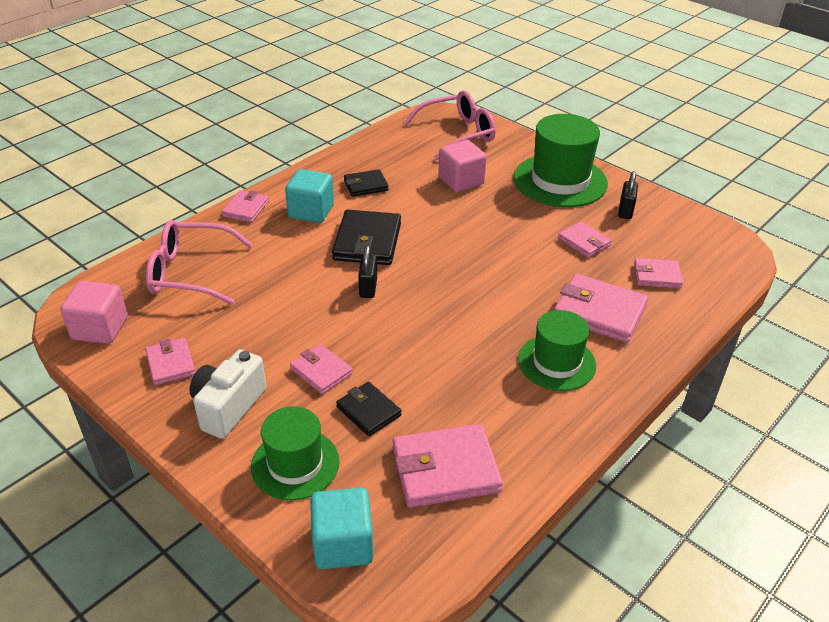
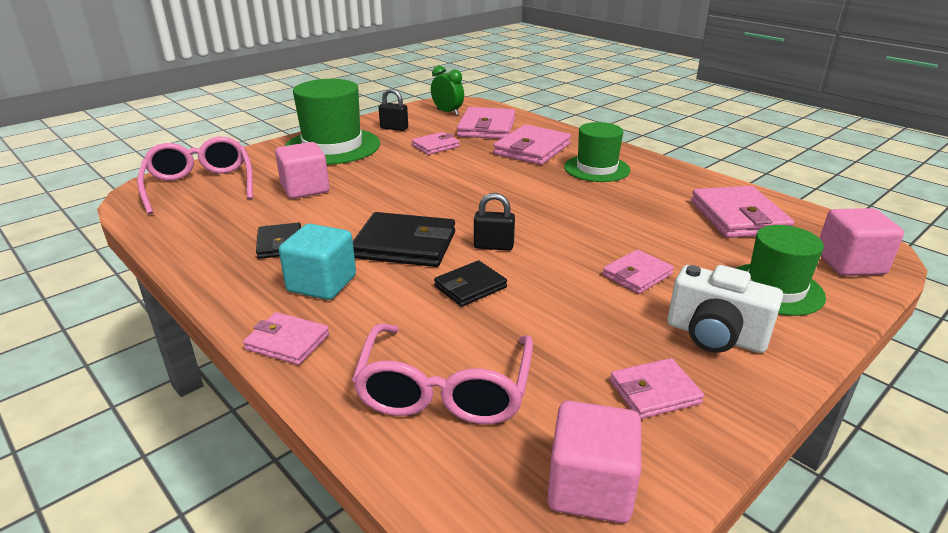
camera: 85 degrees left, 10 degrees down
(343, 544) = (850, 264): turquoise cube -> pink cube
(368, 411) = (685, 249): black wallet -> black wallet (470, 287)
(657, 276) = (486, 128): pink wallet -> pink wallet, size x1.70
(697, 244) = (447, 112): none -> green clock

